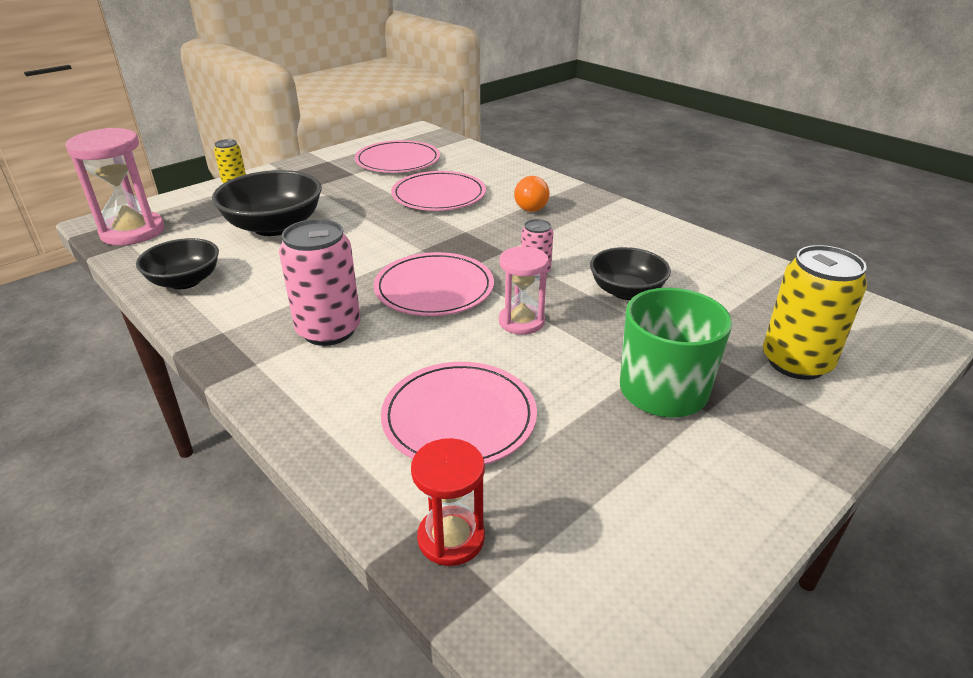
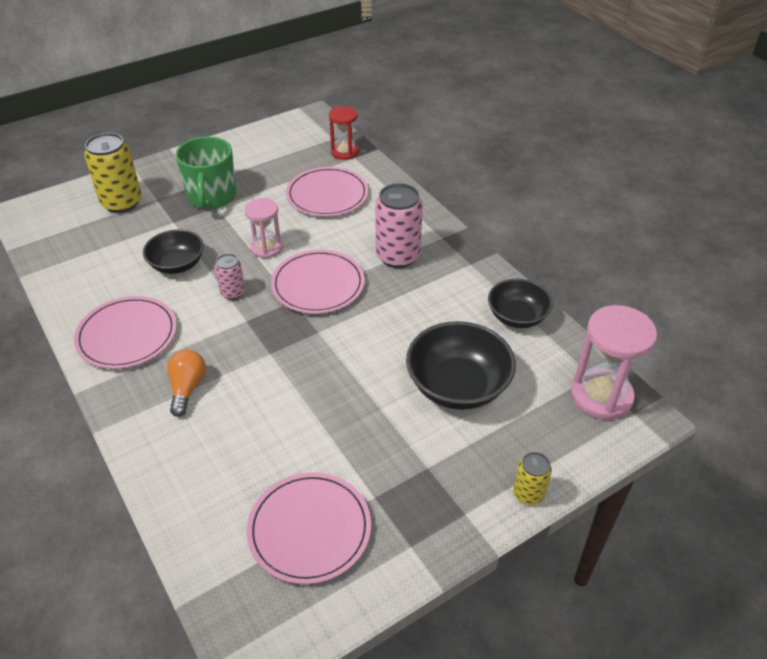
camera: 170 degrees left, 10 degrees up
(439, 195) = (277, 424): pink plate -> pink plate (127, 335)

